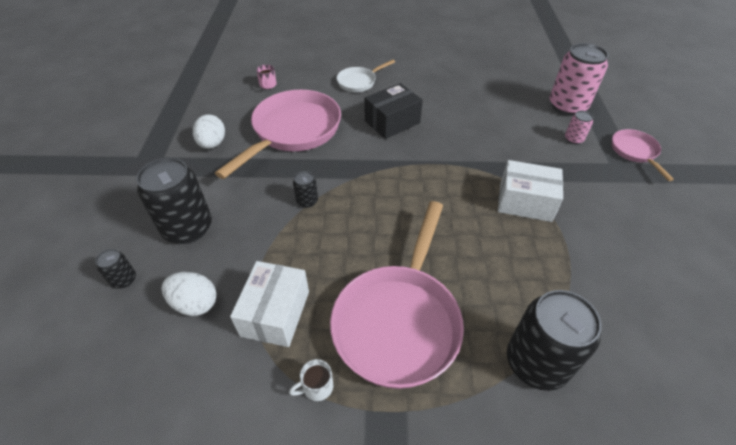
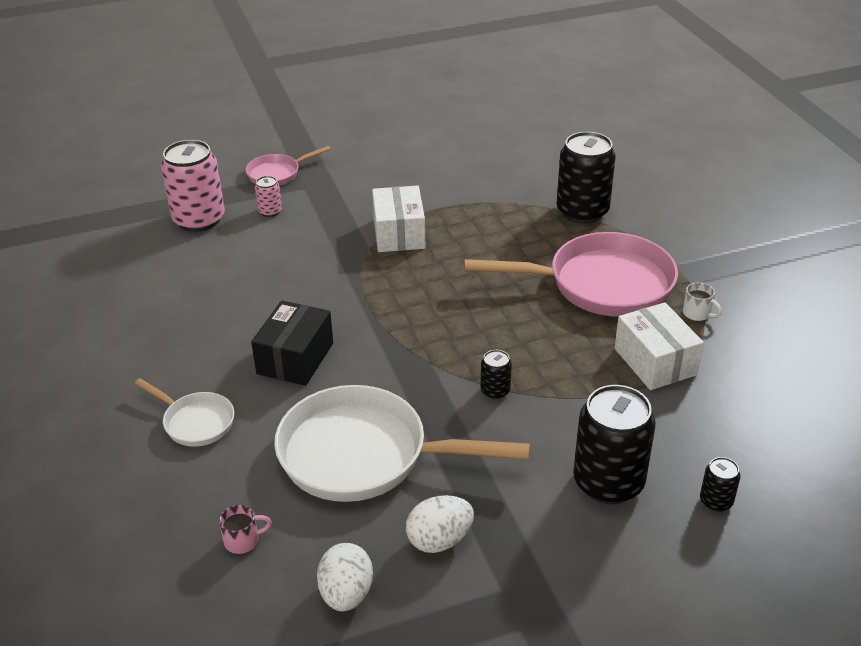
camera: 110 degrees left, 10 degrees down
(195, 303) = (692, 424): white egg -> white egg (346, 594)
(275, 313) = (655, 362): white box -> white box turned 75 degrees clockwise
(293, 131) = (363, 455): pink pan -> white pan
(392, 122) = (295, 358): black box -> black box turned 75 degrees clockwise

